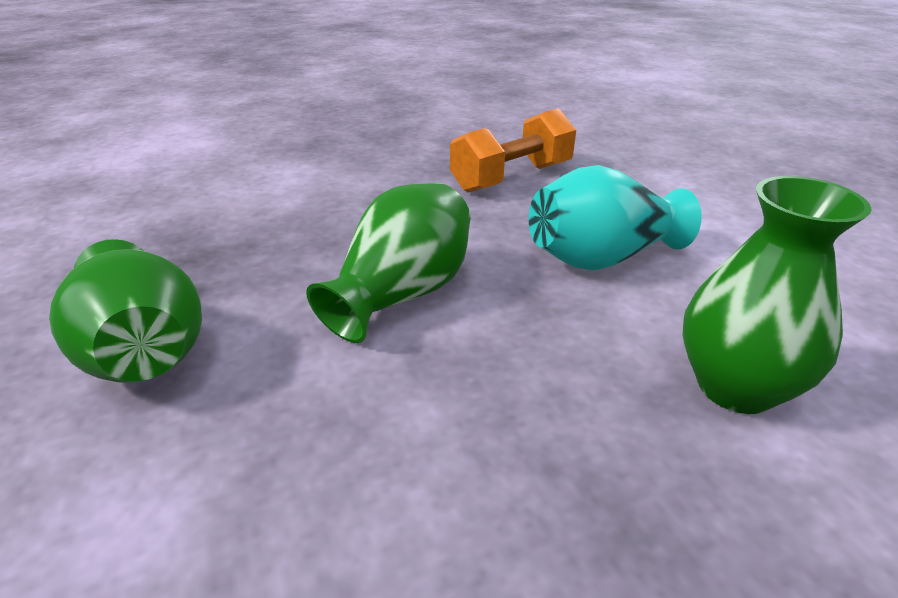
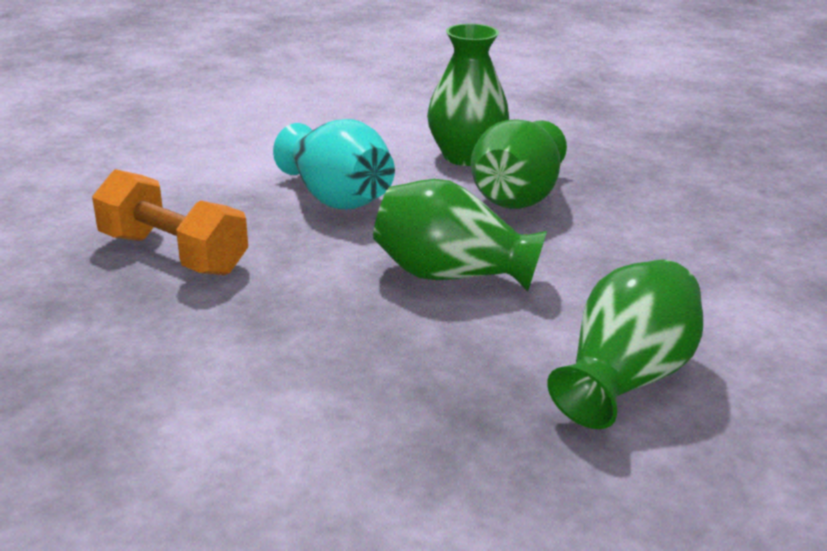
camera: 110 degrees left, 5 degrees down
(579, 401) = (517, 197): none -> green vase

